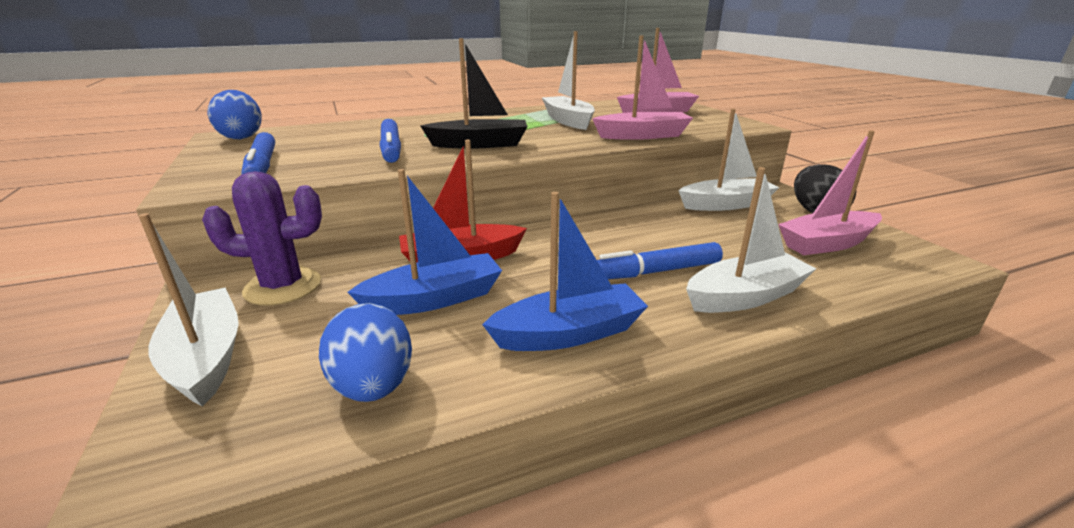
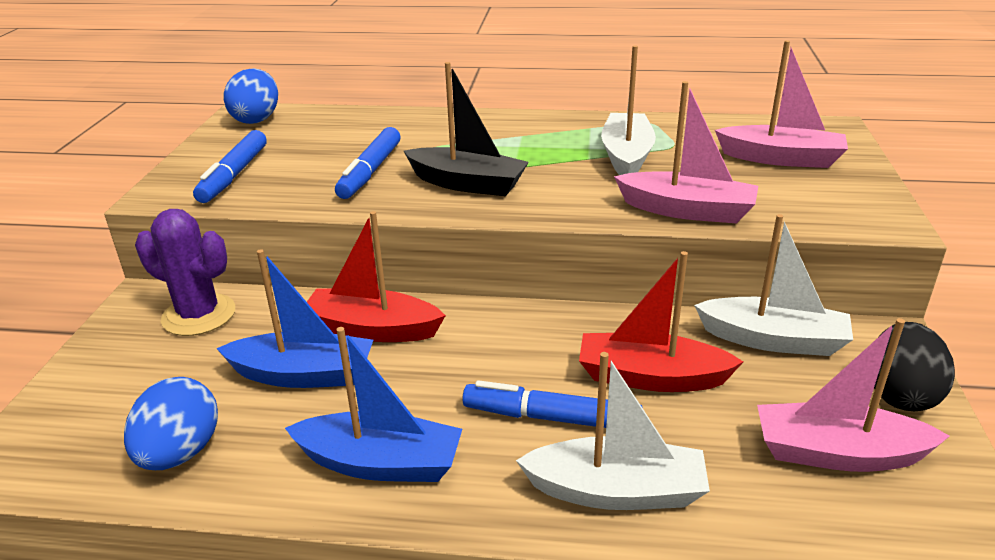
camera: 30 degrees right, 5 degrees up
(206, 357) = (97, 375): white boat -> none
(685, 236) = (651, 377): none -> red boat

